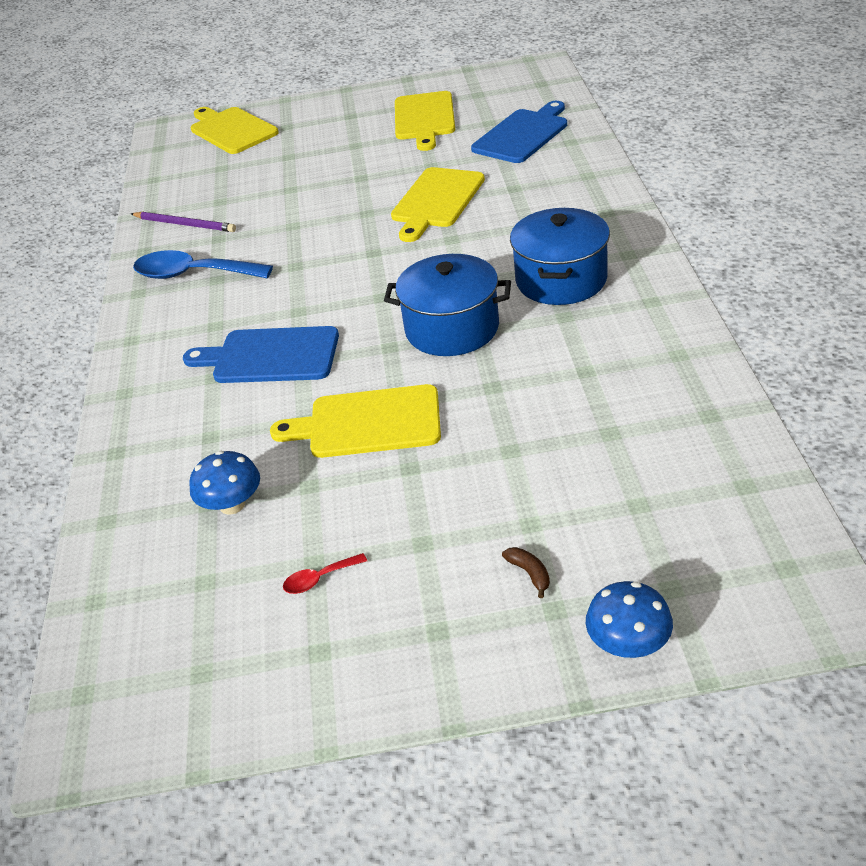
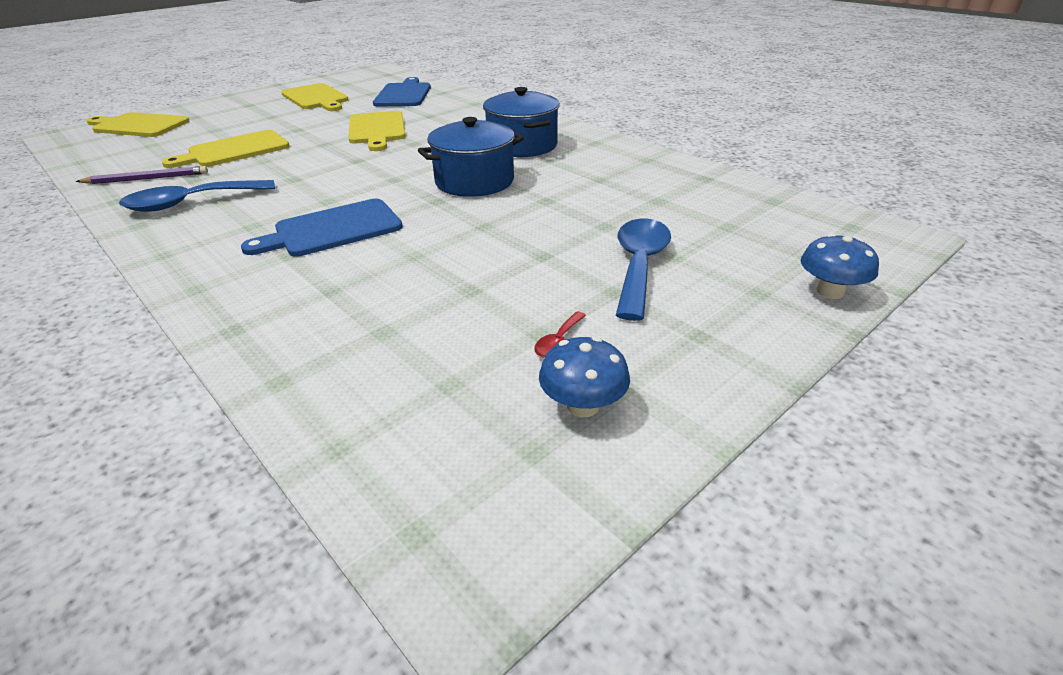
camera: 40 degrees left, 5 degrees down
(232, 505) = (411, 324): blue mushroom -> blue mushroom (583, 405)
(368, 423) = (474, 242): yellow cutting board -> yellow cutting board (234, 150)
(483, 520) = (639, 265): none -> blue spoon
(529, 573) = (713, 280): brown banana -> none

